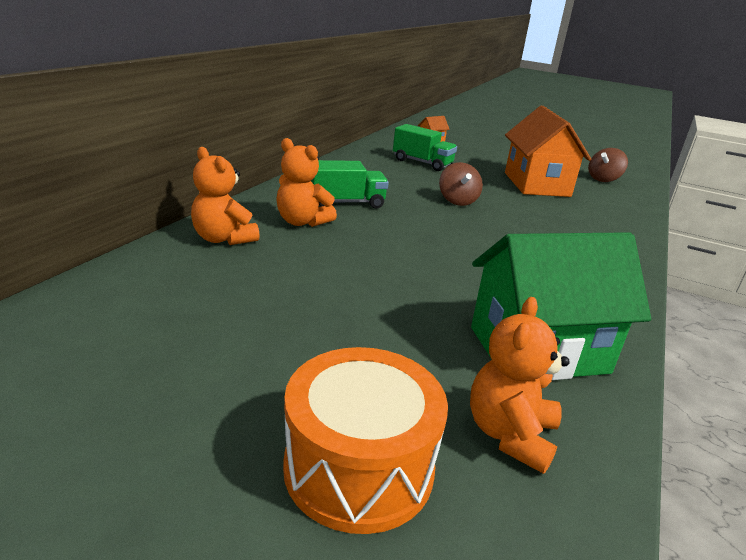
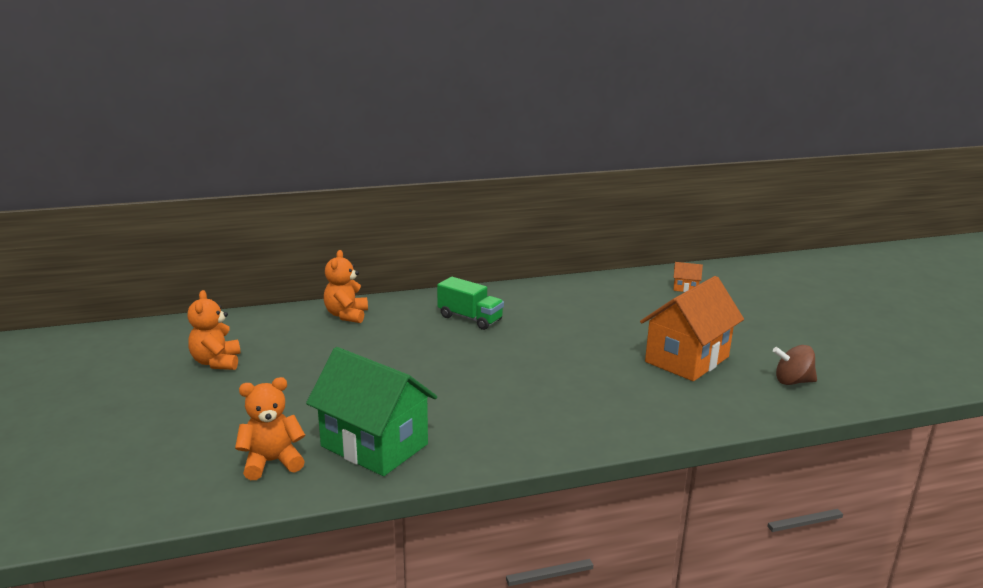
camera: 50 degrees right, 5 degrees down
(302, 222) = (411, 321): orange teddy bear -> orange teddy bear (216, 362)
(359, 467) = (198, 434): orange drum -> none
(422, 163) = (616, 306): green truck -> none
(457, 201) = (563, 346): brown spinning top -> none

